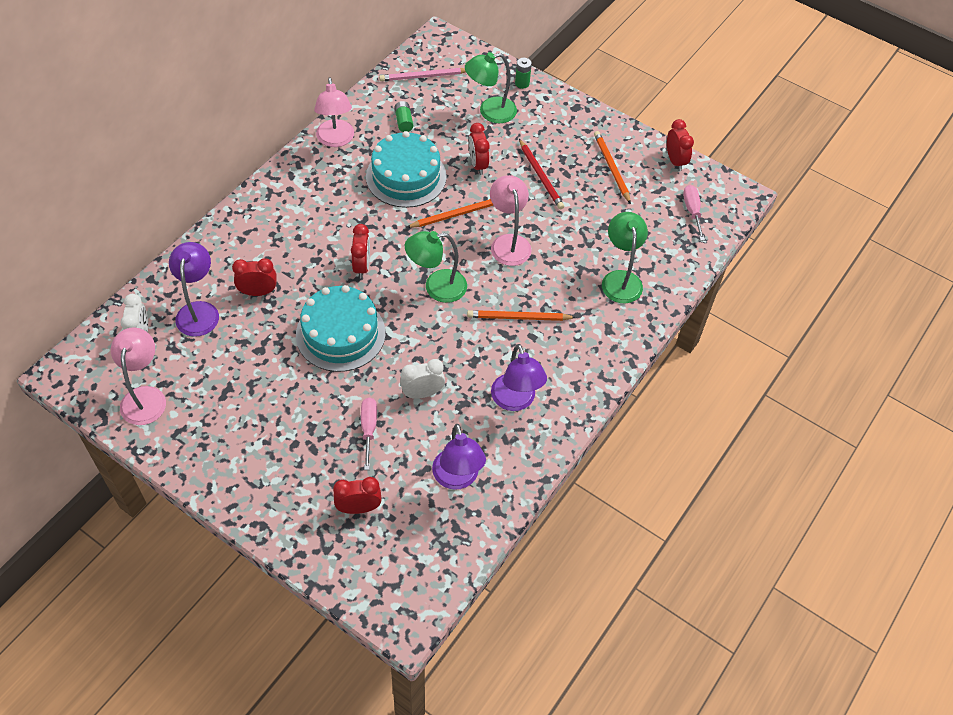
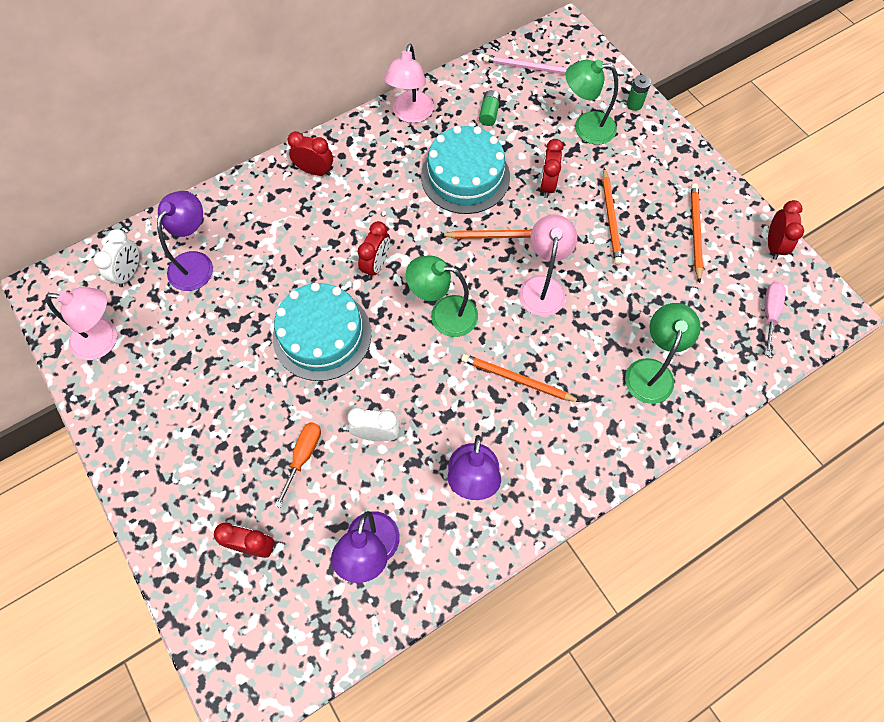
camera: 25 degrees right, 10 degrees up
(145, 397) = (104, 340): pink lamp -> pink lamp turned 75 degrees clockwise
(258, 292) = (261, 260): red clock -> red clock (315, 171)
(369, 429) = (303, 456): pink screwdriver -> orange screwdriver
(540, 176) = (611, 218): red pencil -> orange pencil

